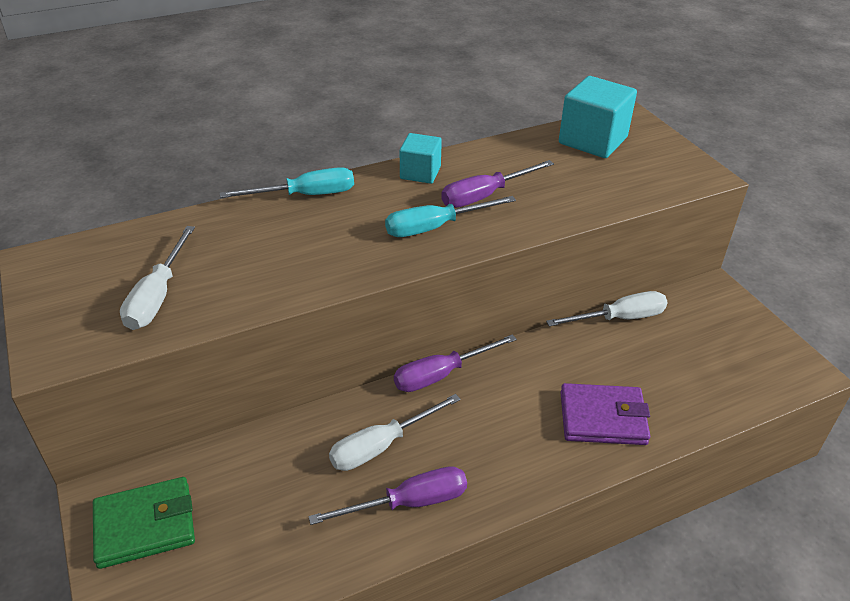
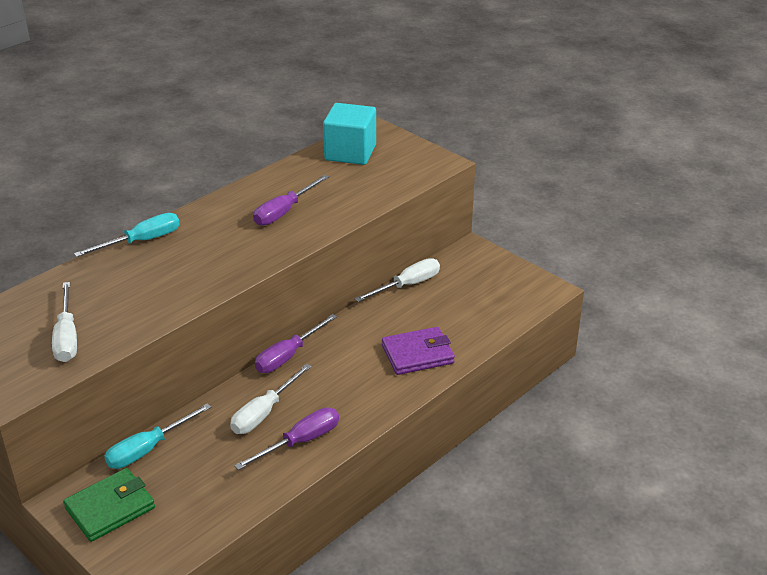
camera: 20 degrees left, 5 degrees down
(420, 173) = (225, 205): turquoise cube -> none
(435, 227) = (256, 242): turquoise screwdriver -> turquoise screwdriver (148, 449)

